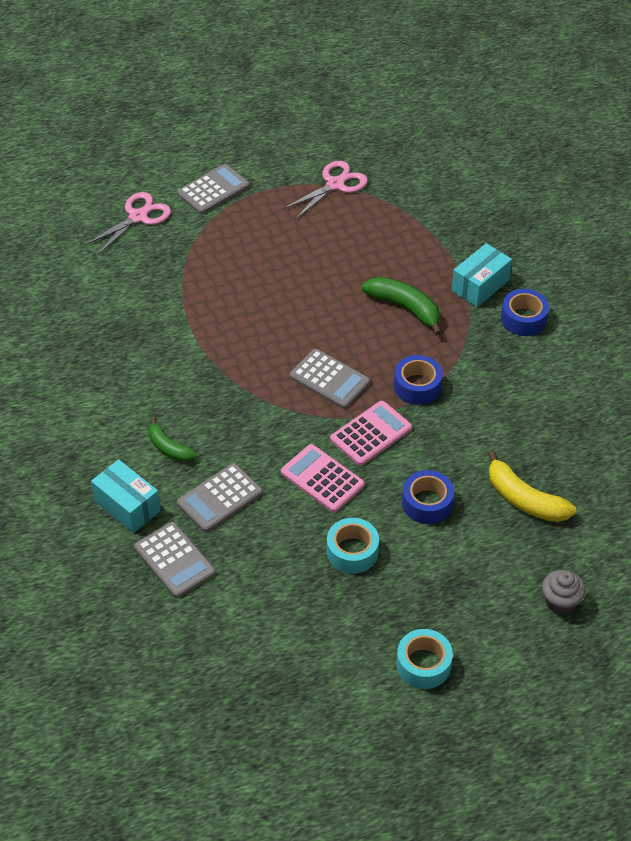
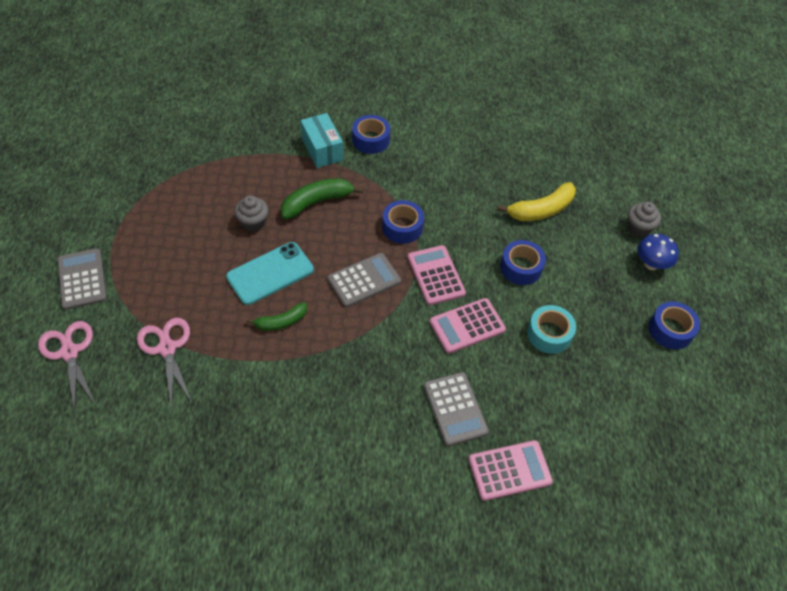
camera: 70 degrees left, 5 degrees up
(127, 506) = (431, 489): turquoise box -> none
(169, 448) = (378, 429): green banana -> green banana (281, 322)
(174, 560) = (509, 470): grey calculator -> pink calculator
(295, 308) = (270, 273): none -> turquoise phone
(335, 184) = (146, 192): pink scissors -> pink scissors (167, 348)
(347, 272) = (253, 223): none -> grey cupcake
(423, 664) = (670, 330): turquoise tape -> blue tape
(511, 626) = (651, 264): none -> blue mushroom

